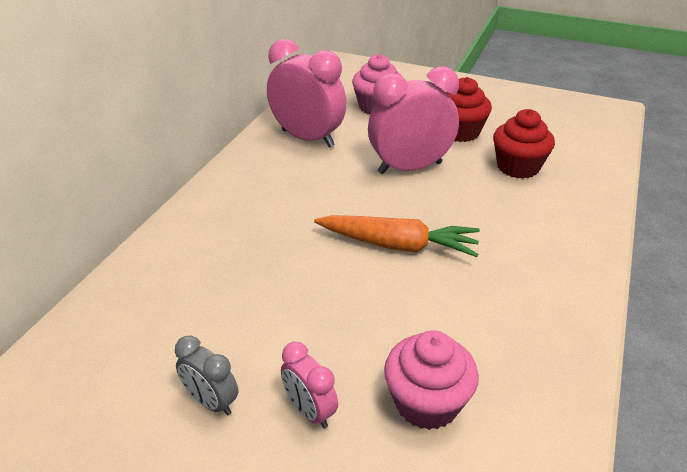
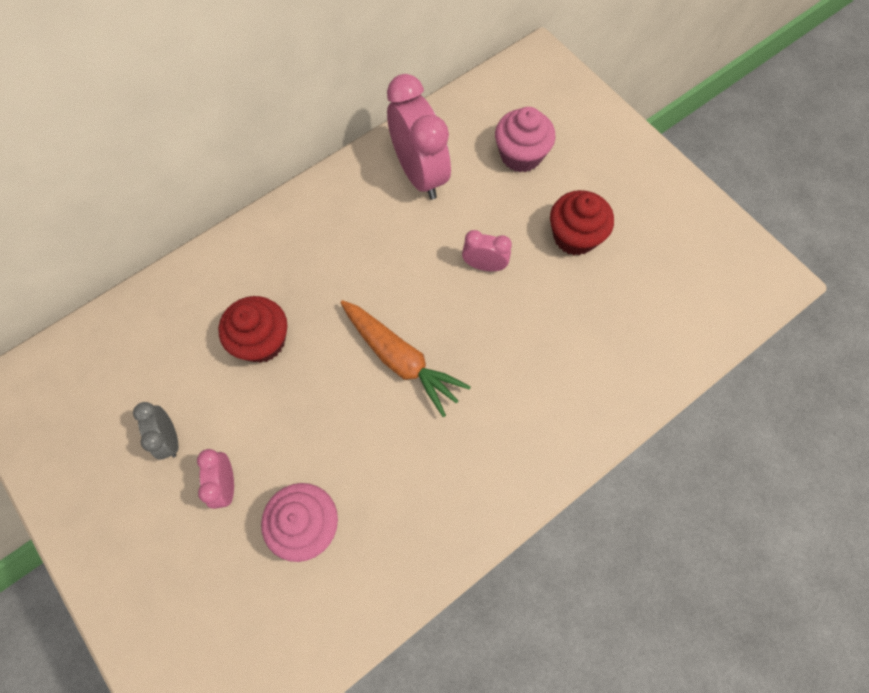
camera: 30 degrees right, 30 degrees up
(410, 168) = (484, 265): pink clock -> pink clock, size x0.51
(518, 167) = (589, 317): red cupcake -> red cupcake (262, 341)

